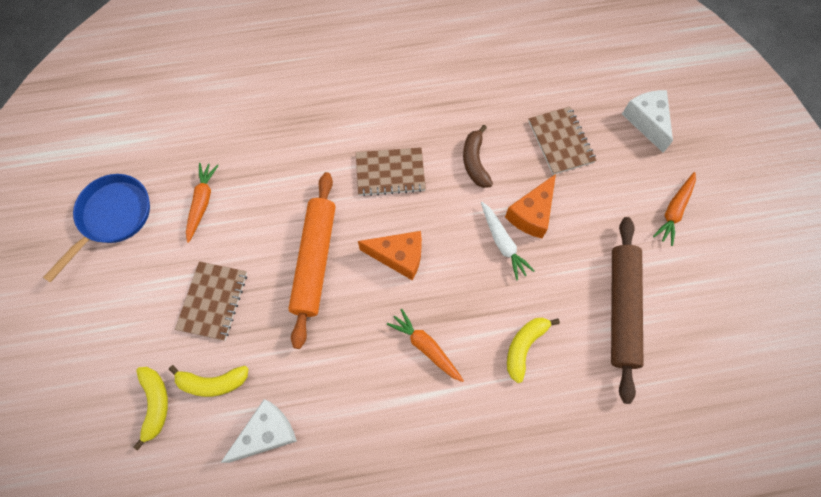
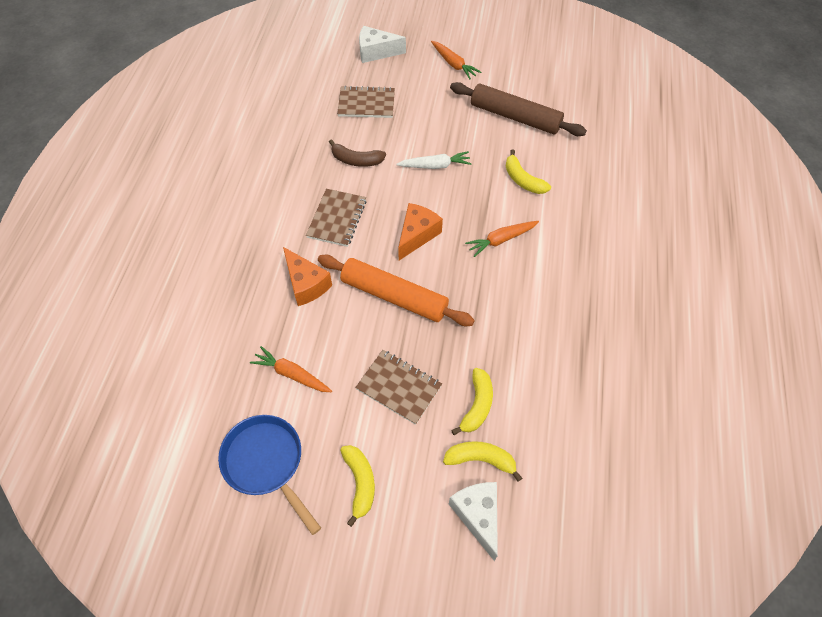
camera: 70 degrees left, 10 degrees down
(109, 301) = (360, 483): none -> yellow banana
(267, 433) = (536, 372): white cheese -> white cheese (478, 516)
(531, 214) = (419, 141): orange cheese -> orange cheese (306, 284)

